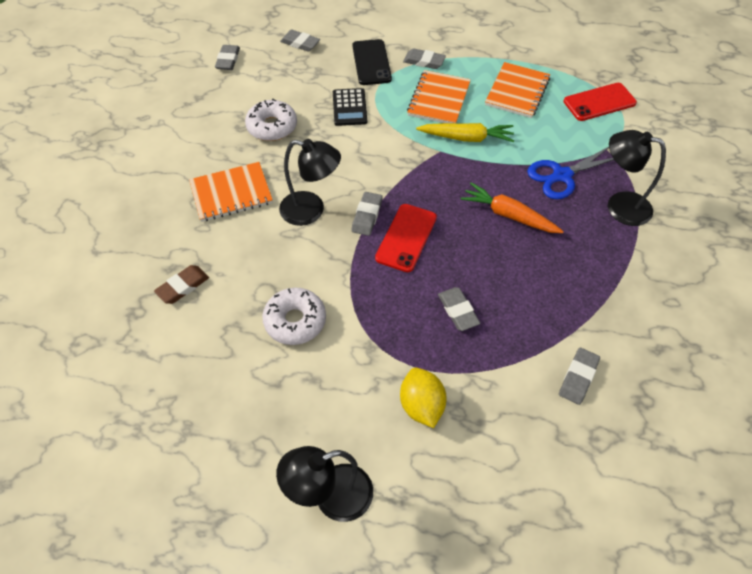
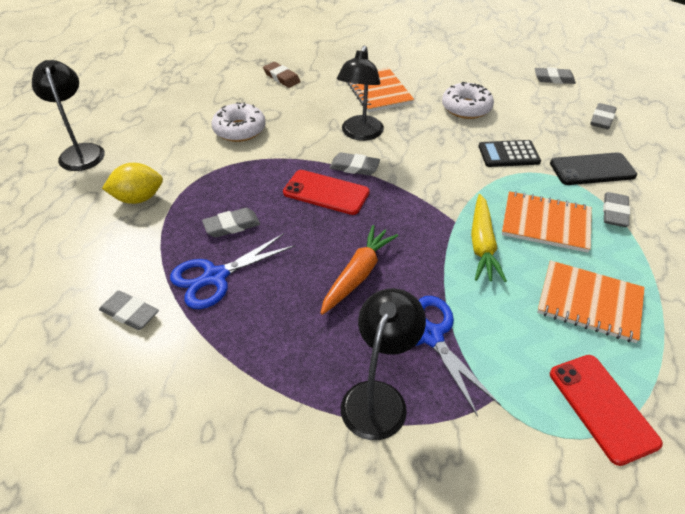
camera: 90 degrees right, 10 degrees down
(525, 316) = (215, 277): none -> blue scissors

